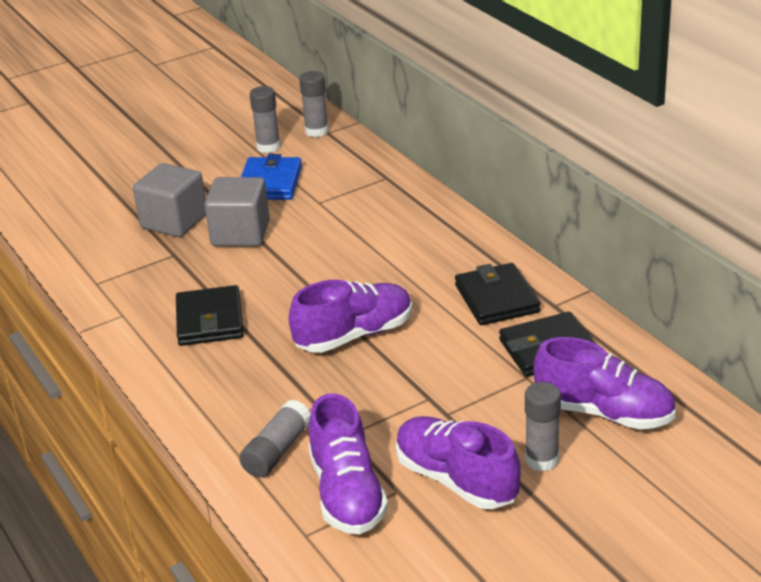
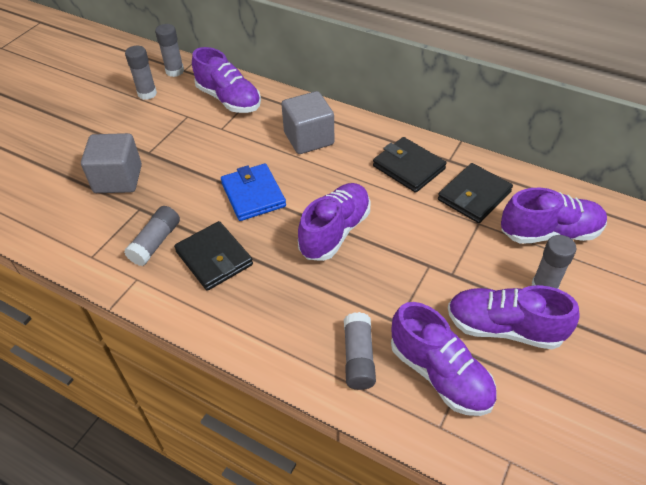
camera: 30 degrees left, 15 degrees up
(165, 289) = (155, 242): none -> grey glue stick
(240, 234) = (181, 173): grey cube -> grey cube (308, 138)
(270, 183) = (171, 123): blue wallet -> blue wallet (253, 195)
(352, 175) = (228, 99): none -> purple shoe

